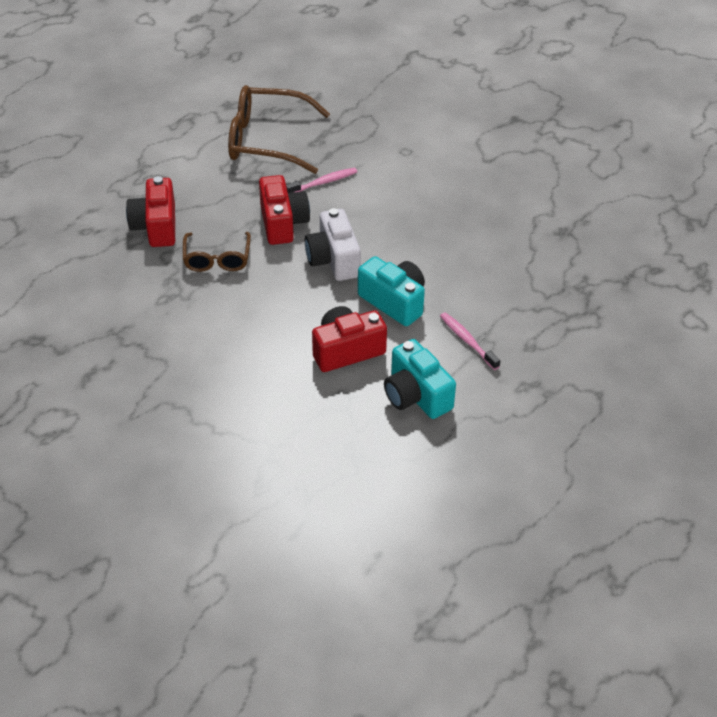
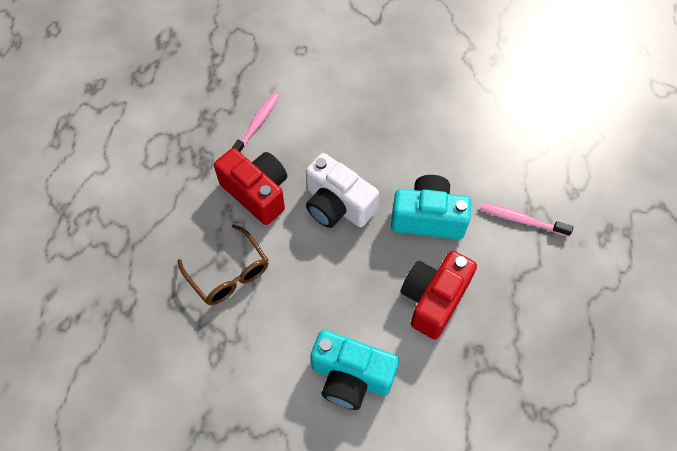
camera: 35 degrees left, 15 degrees up
(156, 226) = (136, 273): red camera -> none
(267, 140) = (164, 108): brown glasses -> none
(416, 395) = (531, 307): turquoise camera -> turquoise camera (351, 376)

